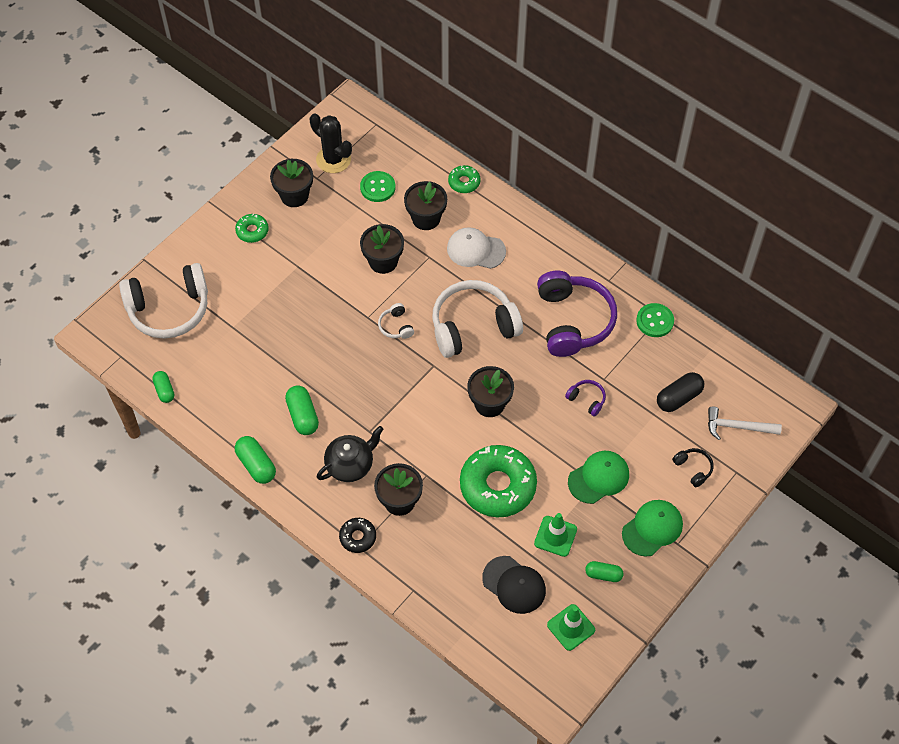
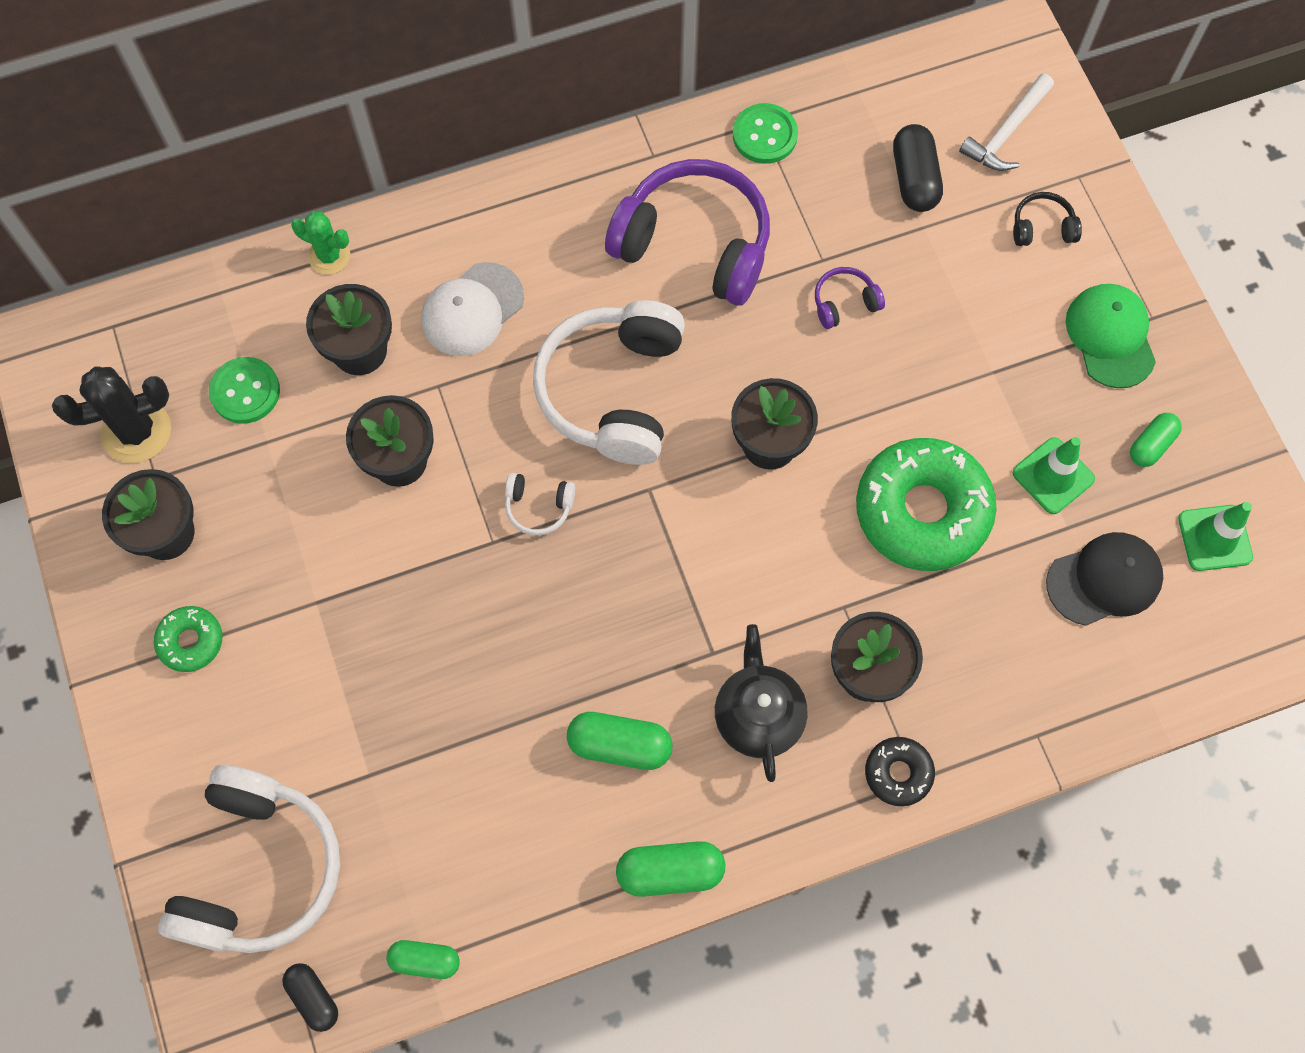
camera: 60 degrees left, 10 degrees up
(126, 358) = (313, 998): none -> black capsule
(464, 182) = (329, 256): green donut -> green cactus
(598, 478) = (987, 361): green cap -> none

